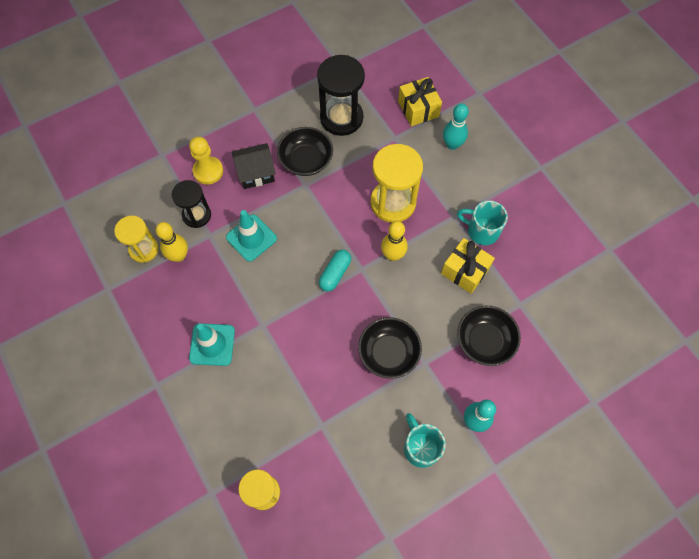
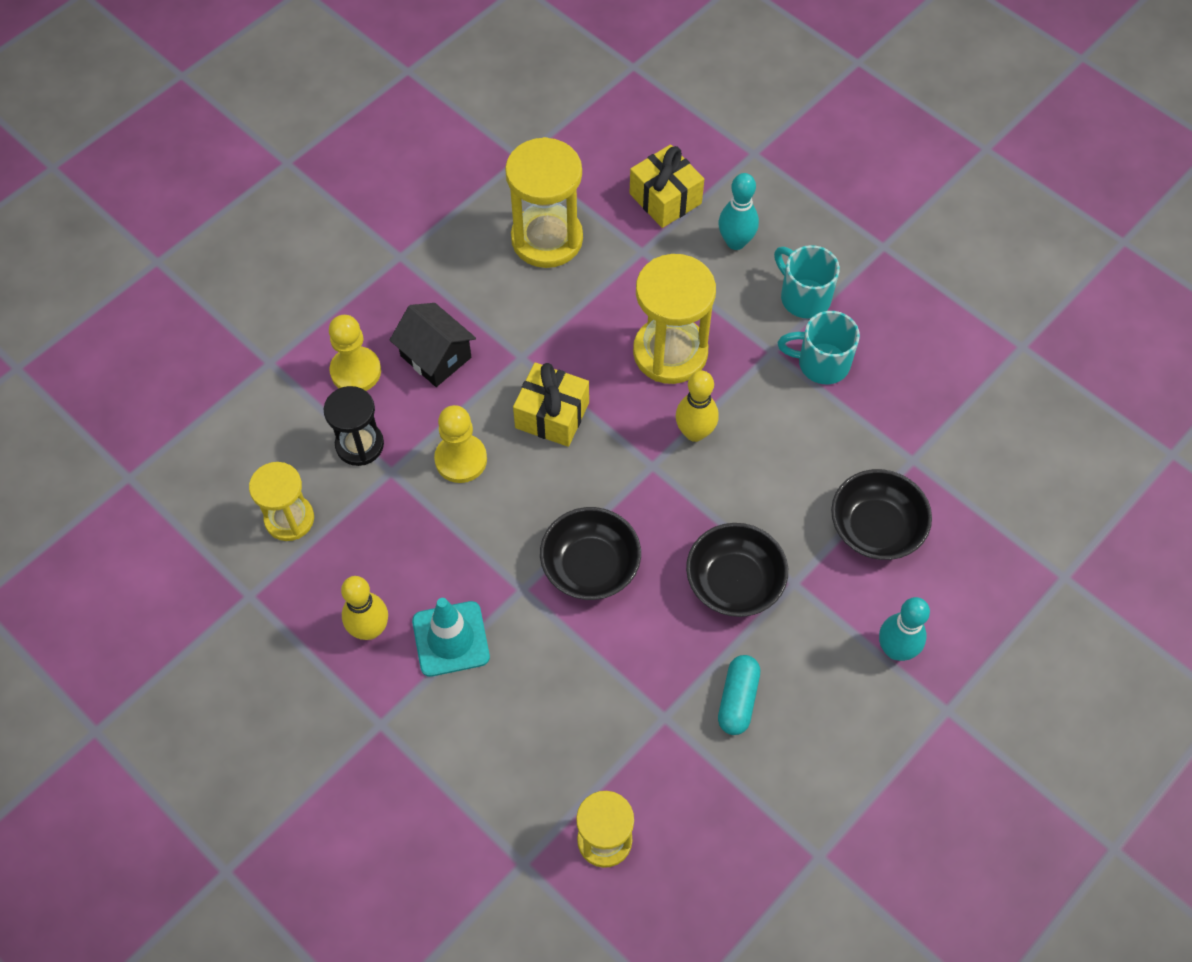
camera: 15 degrees left, 5 degrees down
(179, 256) = (351, 515): yellow bowling pin -> yellow bowling pin (370, 629)
(251, 238) = (461, 459): turquoise traffic cone -> yellow pawn
(256, 173) = (436, 356): black house -> black house turned 75 degrees clockwise
(306, 160) = (510, 318): black bowl -> black bowl (590, 566)
(335, 273) = (613, 482): turquoise capsule -> turquoise capsule (737, 699)
(341, 118) = (547, 239): black hourglass -> yellow hourglass
(420, 447) = (826, 709): turquoise mug -> turquoise mug (804, 297)
(465, 271) = (814, 430): yellow gift -> yellow gift (552, 415)

